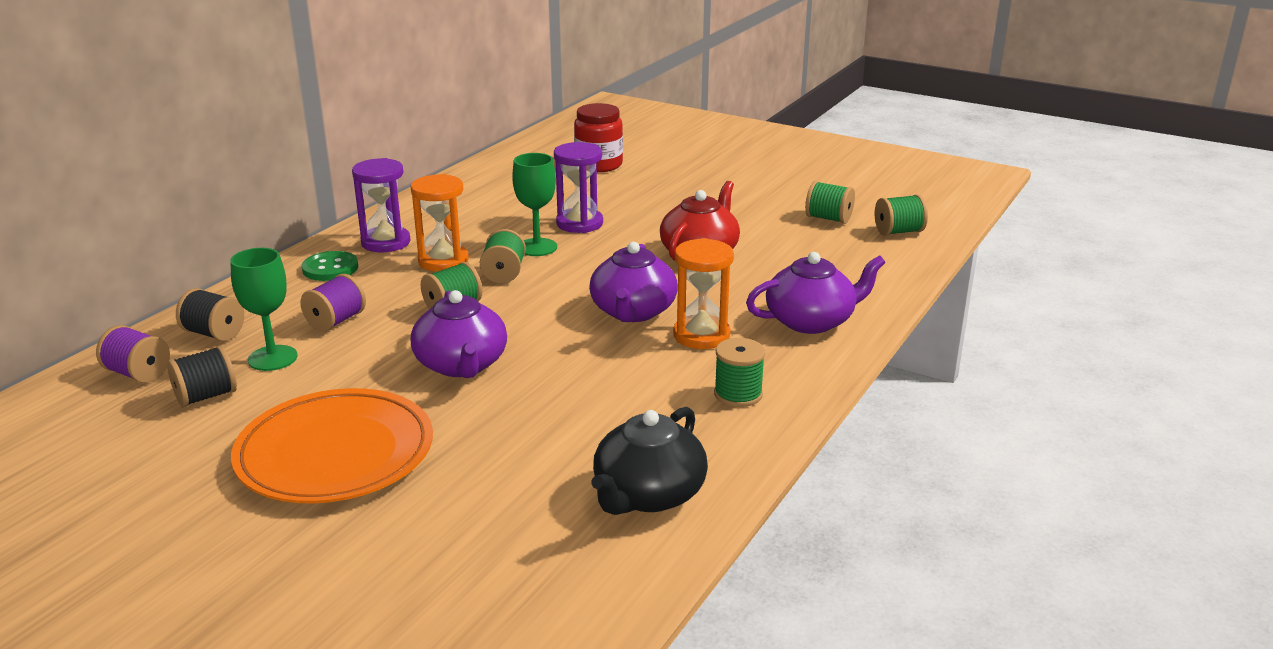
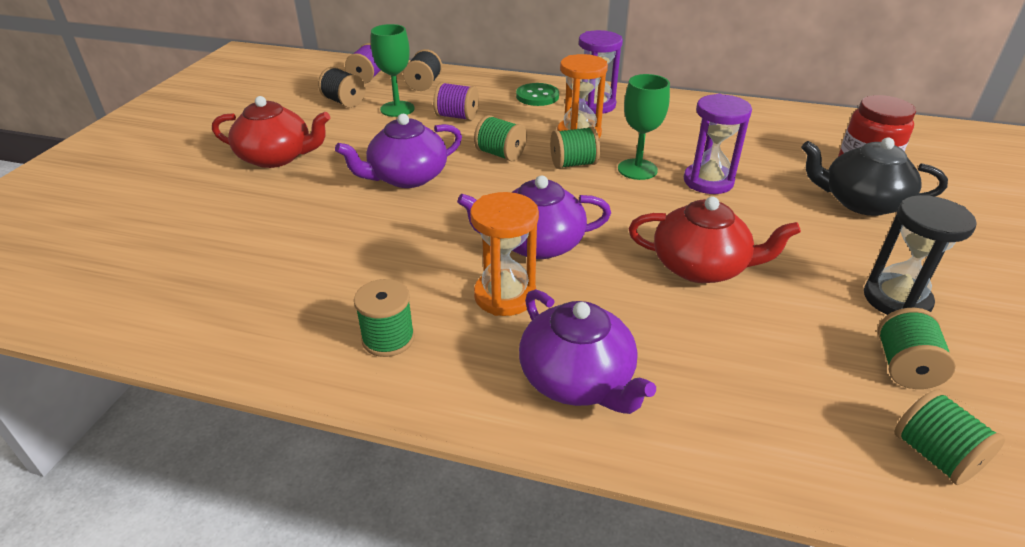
camera: 75 degrees right, 10 degrees up
(335, 453) = (276, 157): orange plate -> red teapot
(648, 494) = (209, 305): black teapot -> black teapot (861, 202)
(765, 202) = (896, 299): none -> black hourglass

